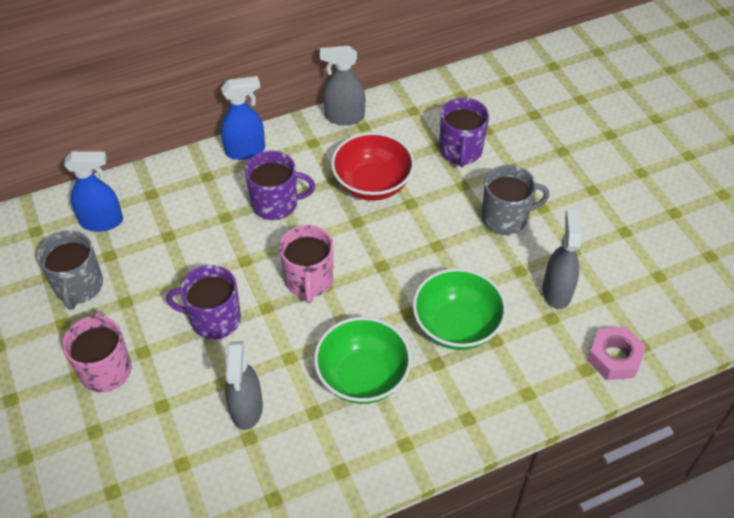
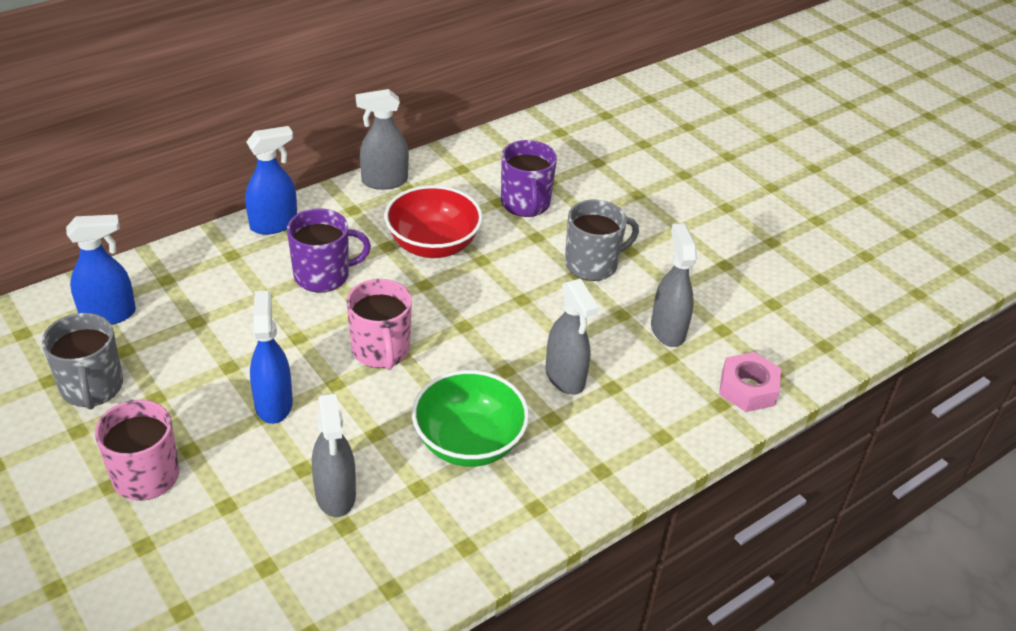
camera: 15 degrees left, 10 degrees down
(214, 319) = (273, 403): purple mug -> blue spray bottle
(456, 326) = (565, 377): green bowl -> grey spray bottle

